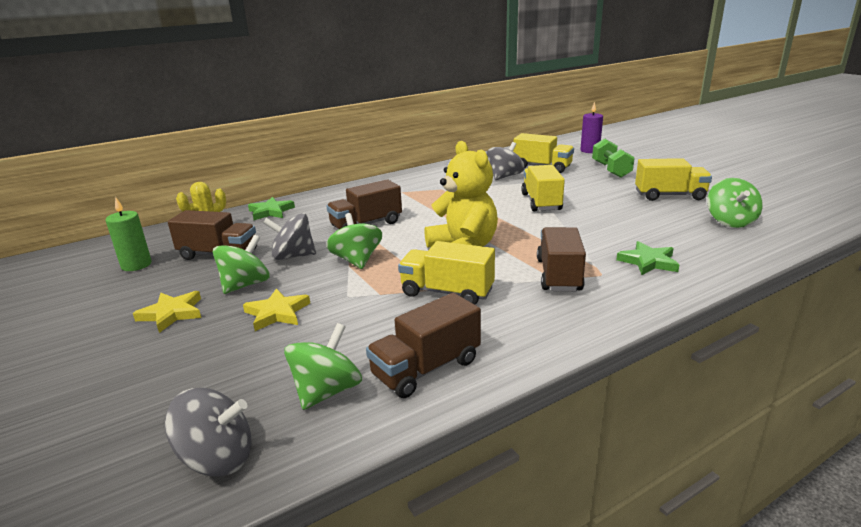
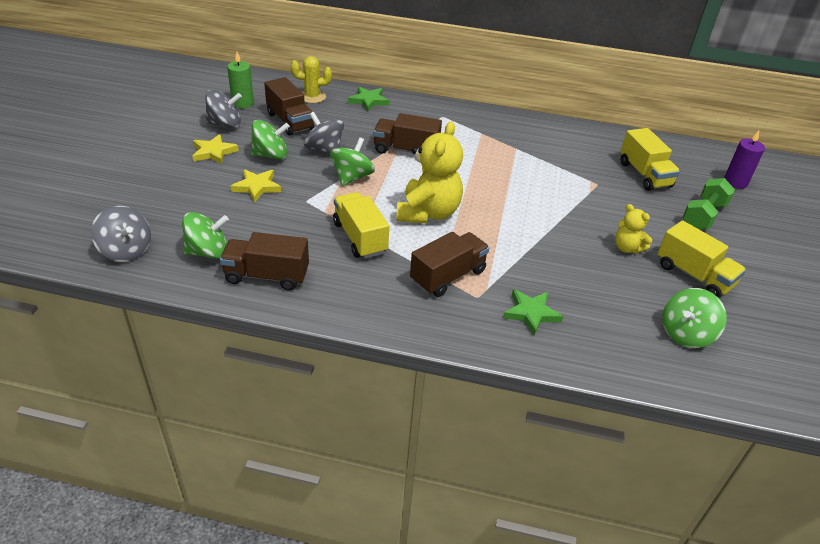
camera: 40 degrees right, 15 degrees up
(504, 176) = (590, 165): grey spinning top -> grey spinning top (225, 124)
(541, 202) = (565, 209): yellow truck -> none
(613, 202) = (627, 248): none -> yellow teddy bear

